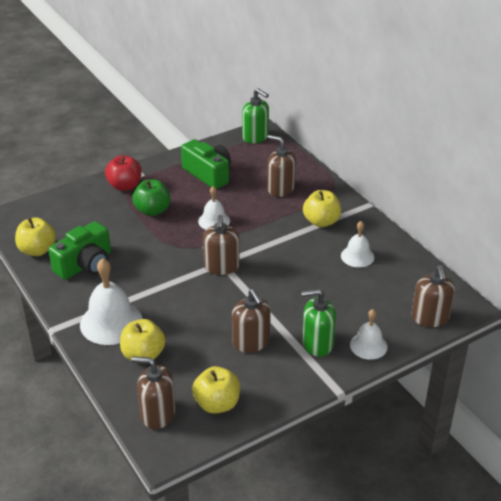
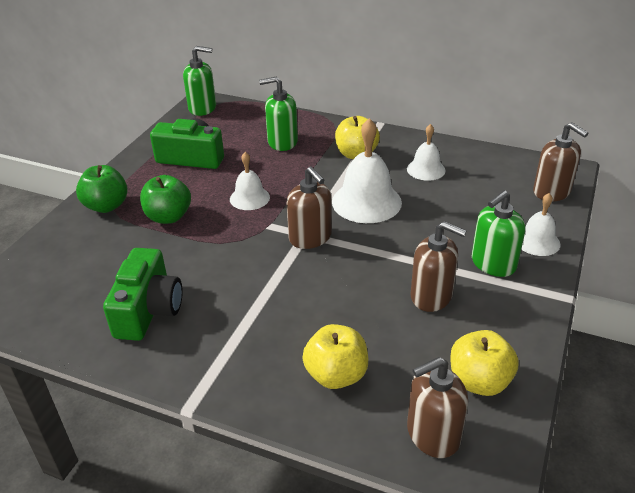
camera: 35 degrees left, 0 degrees up
(37, 250) = (64, 324): yellow apple -> none
(111, 322) = (255, 359): white bell -> white bell (366, 202)
(125, 186) = (106, 206): red apple -> green apple
(280, 188) = (282, 142): brown soap dispenser -> green soap dispenser

